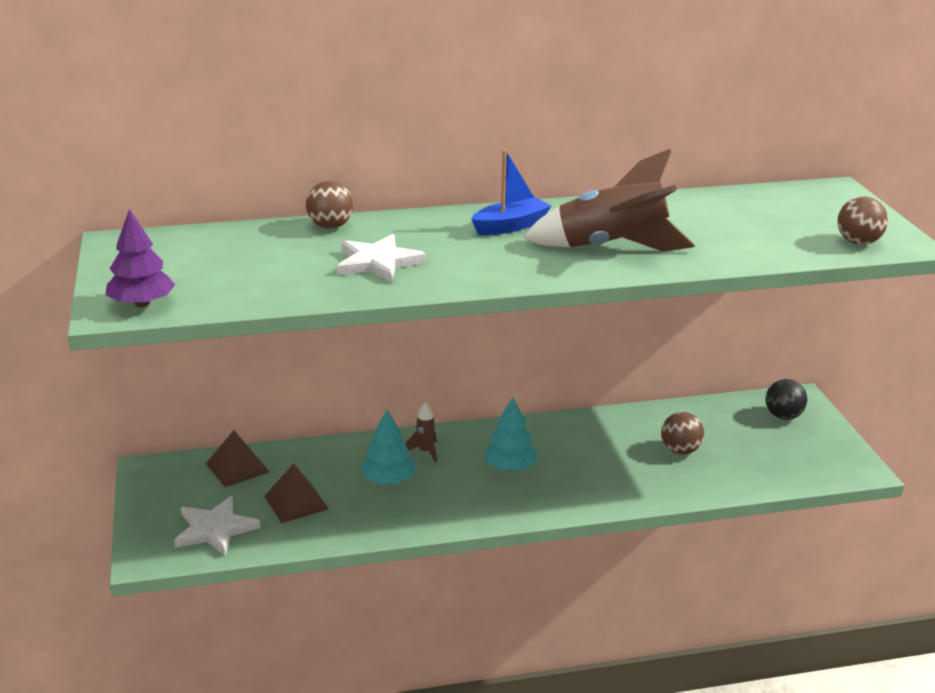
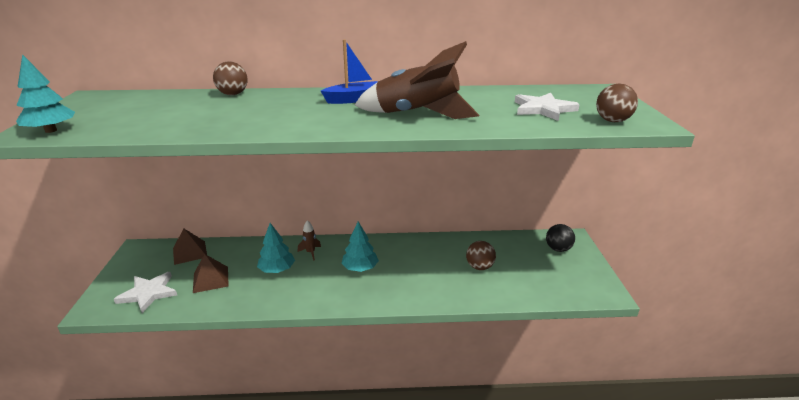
camera: 10 degrees right, 0 degrees up
(142, 304) = (51, 130): purple tree -> turquoise tree
(378, 262) = (242, 115): white star -> white star (543, 109)

